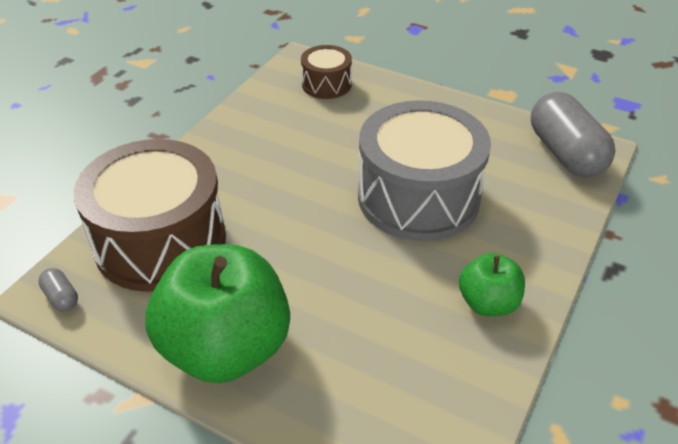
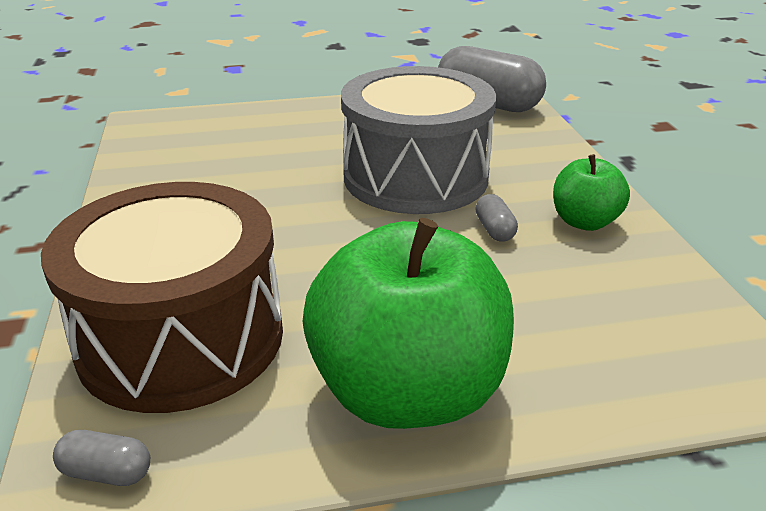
camera: 40 degrees left, 10 degrees down
(326, 84) = (200, 130): brown drum -> none
(414, 272) = (494, 230): none -> grey capsule

